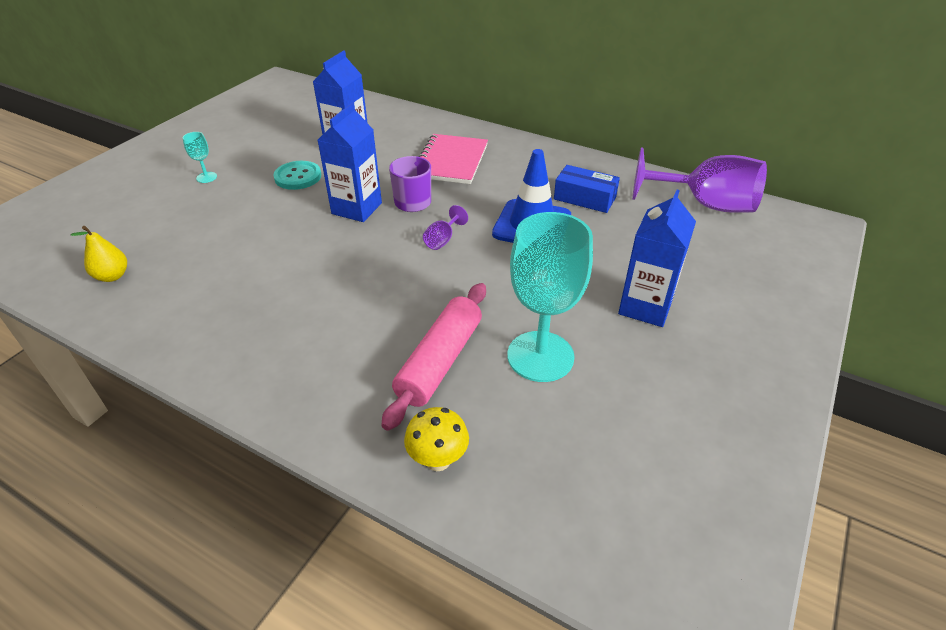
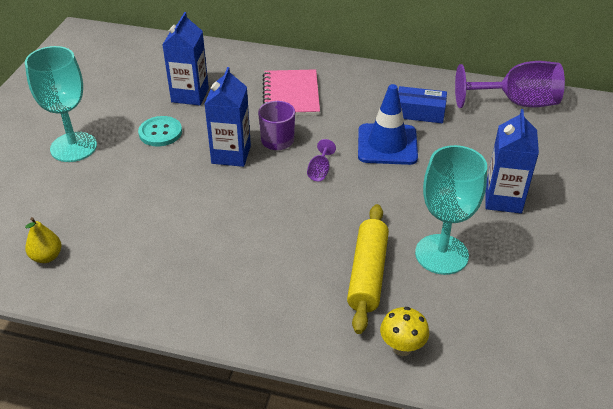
camera: 15 degrees left, 0 degrees up
(206, 177) = (73, 147): turquoise goblet -> turquoise goblet, size x2.42
(440, 362) = (368, 274): pink rolling pin -> yellow rolling pin

